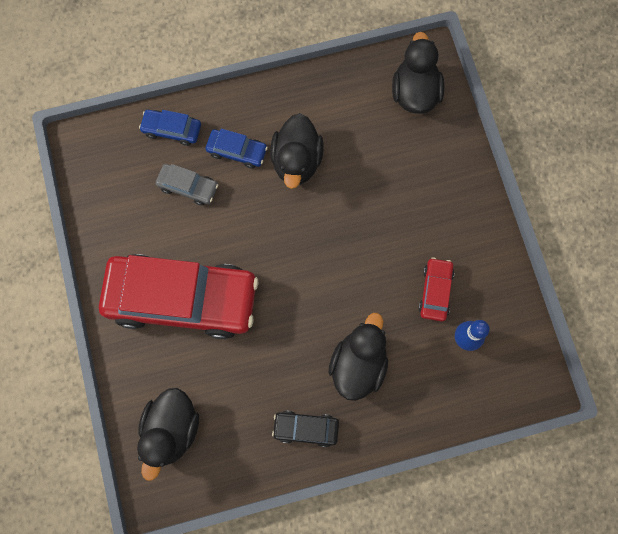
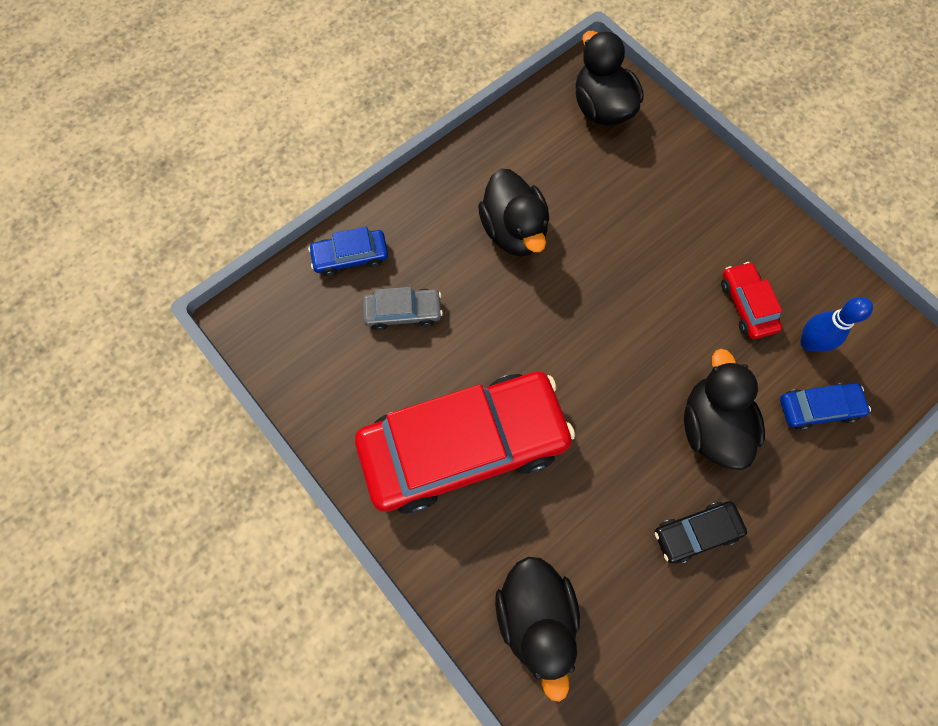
camera: 25 degrees left, 5 degrees down
(237, 151) = (440, 249): blue car -> blue car (818, 408)

